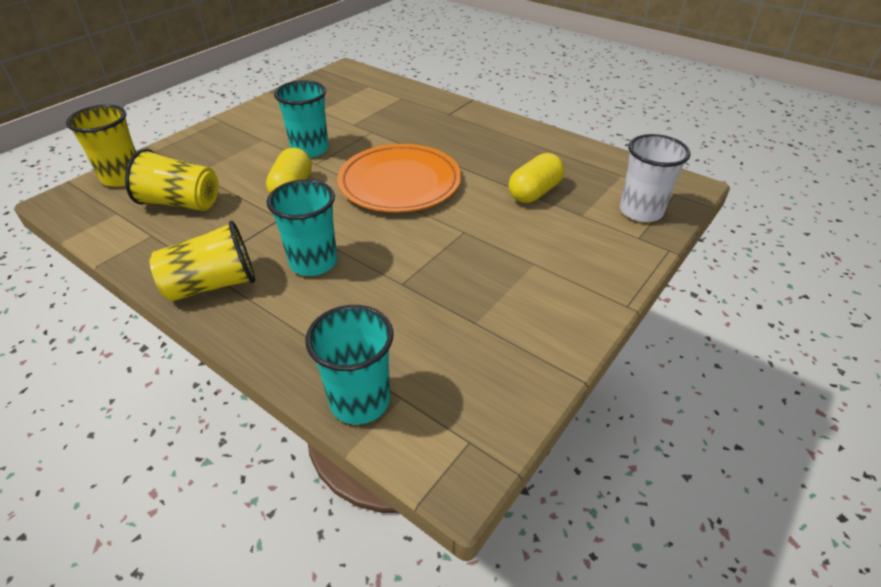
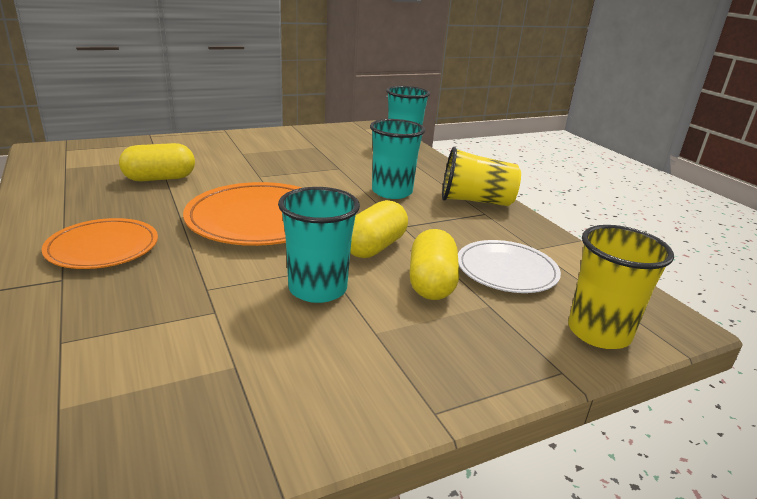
camera: 155 degrees left, 15 degrees down
(181, 203) = (506, 270): yellow cup -> white plate
(238, 175) = (431, 283): none -> yellow capsule
(461, 132) = (103, 248): none -> orange plate
(641, 211) = (116, 150): white cup -> none

